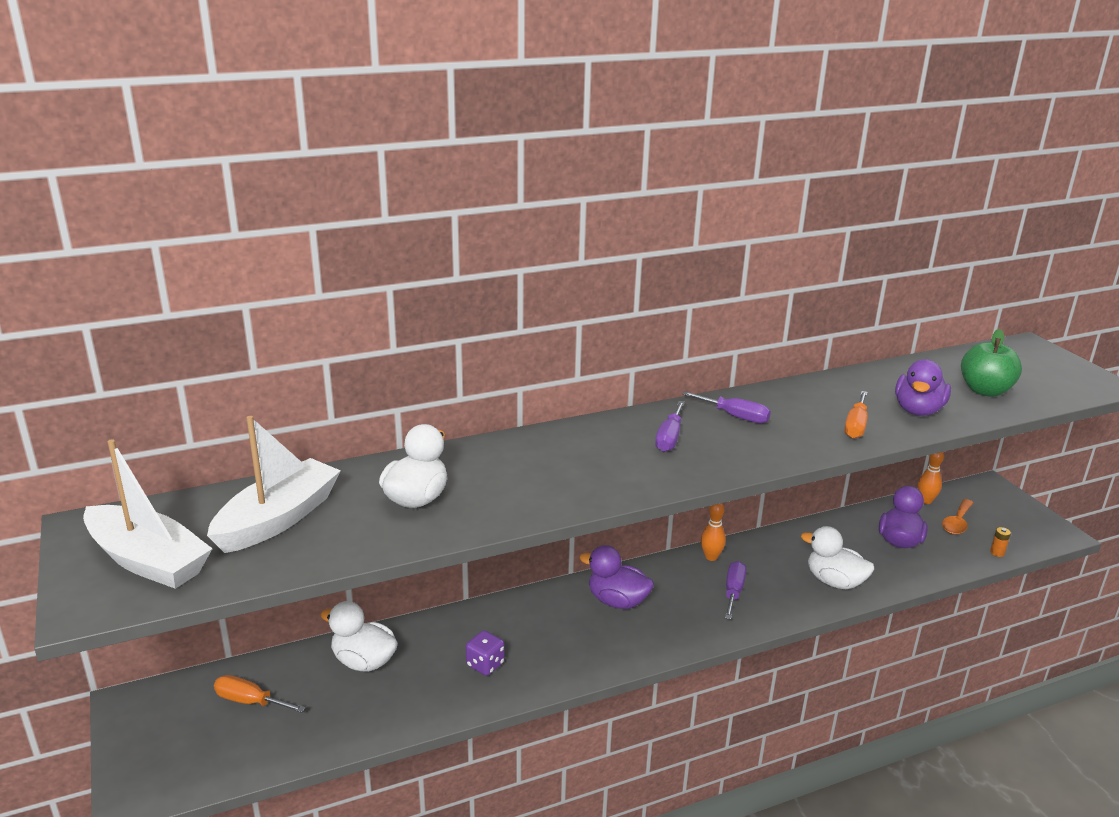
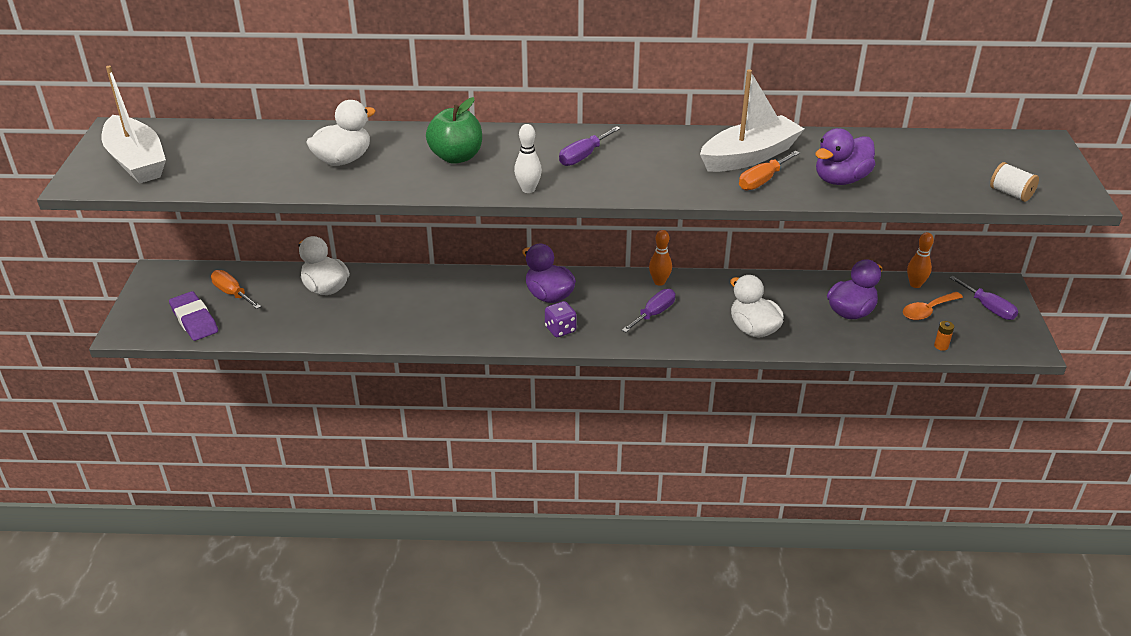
camera: 25 degrees right, 10 degrees up
(221, 751) = (194, 320): none -> purple eraser
(278, 519) = (238, 153): white boat -> white boat (749, 156)
(485, 664) = (410, 314): purple dice -> purple dice (560, 329)
(651, 485) = (528, 189): none -> white bowling pin
(735, 416) = (660, 150): purple screwdriver -> purple screwdriver (988, 308)
(985, 390) = (934, 176): green apple -> green apple (456, 157)
(1057, 393) = (1010, 193): none -> white spool

